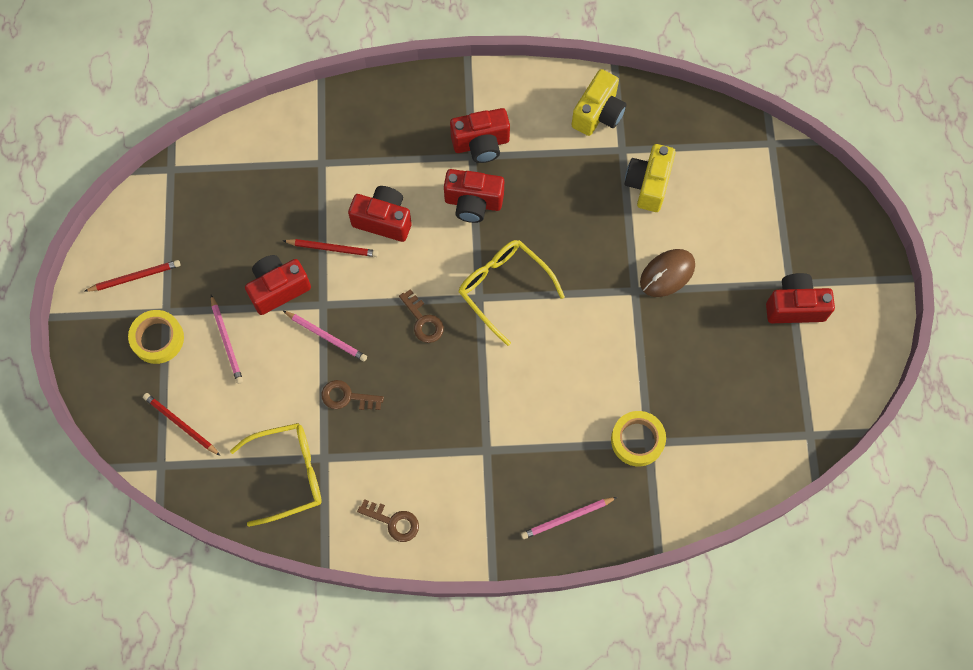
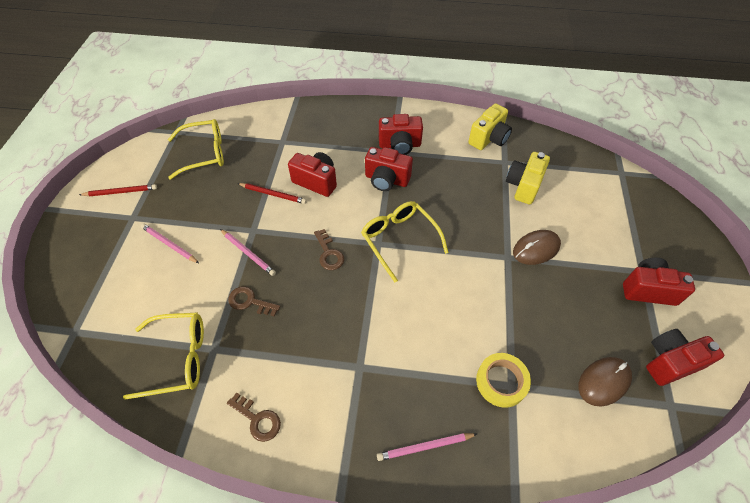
camera: 10 degrees right, 15 degrees down
(158, 339) = (117, 235): yellow tape -> none
(181, 424) = (106, 301): red pencil -> none
(223, 199) = (205, 153): none -> yellow glasses
(227, 341) = (169, 244): pink pencil -> pink pencil turned 135 degrees clockwise
(278, 289) = (223, 214): red camera -> red camera (670, 362)
(743, 422) = (603, 382): none -> brown mouse

